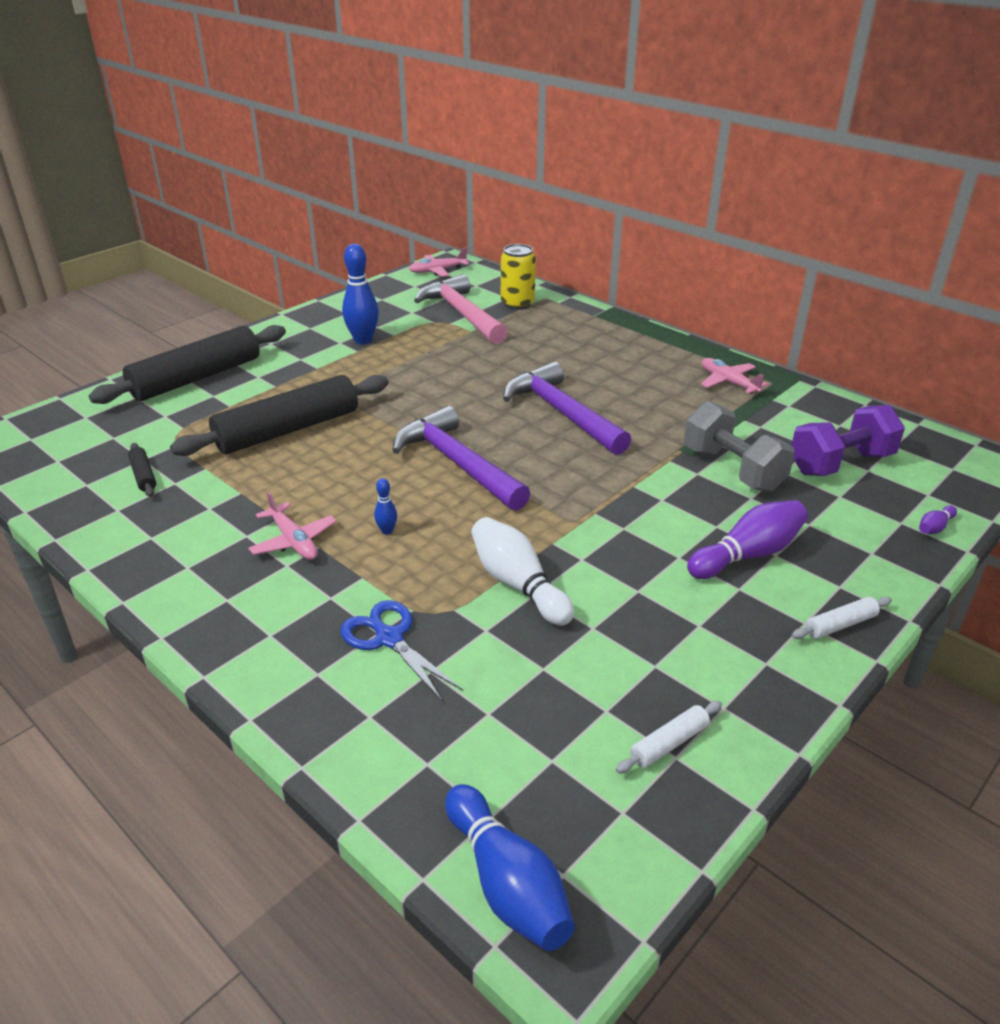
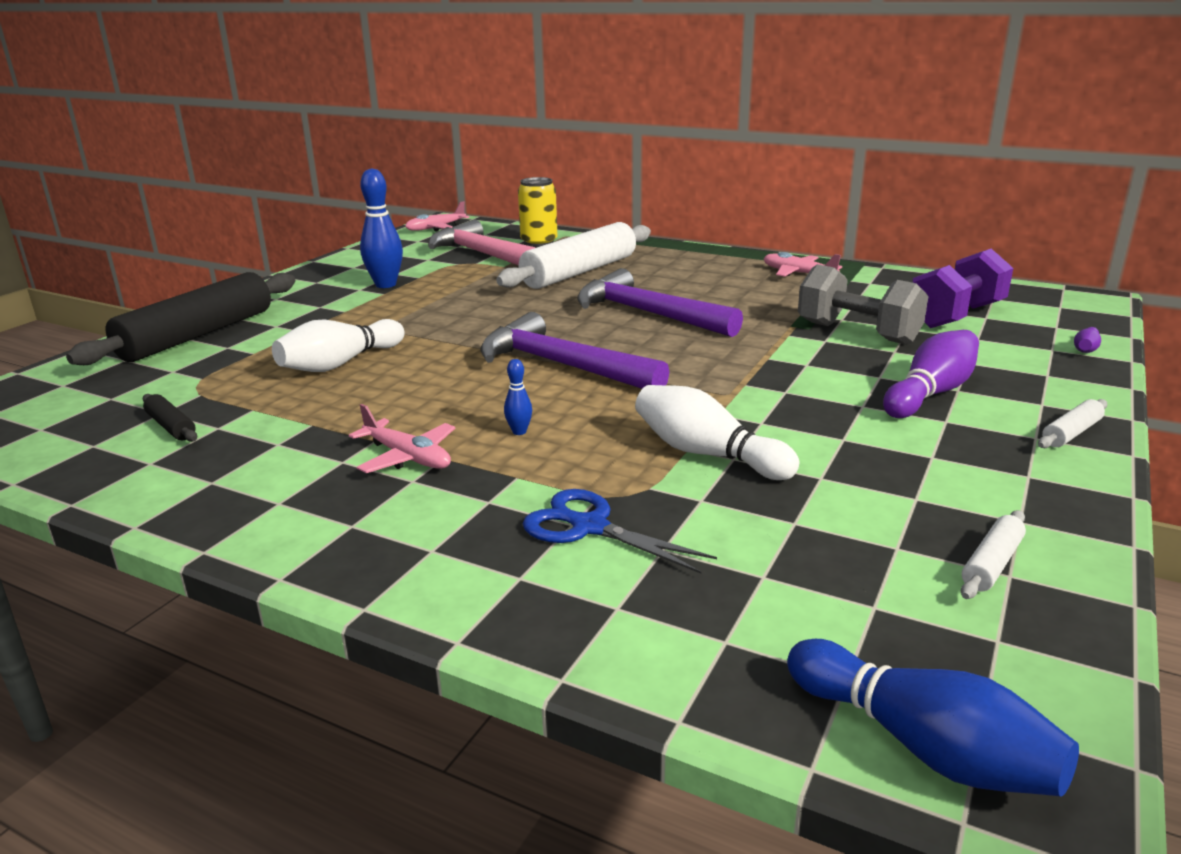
camera: 15 degrees left, 10 degrees down
(288, 430) = (340, 364): black rolling pin -> white bowling pin
(532, 349) = (580, 272): none -> white rolling pin

